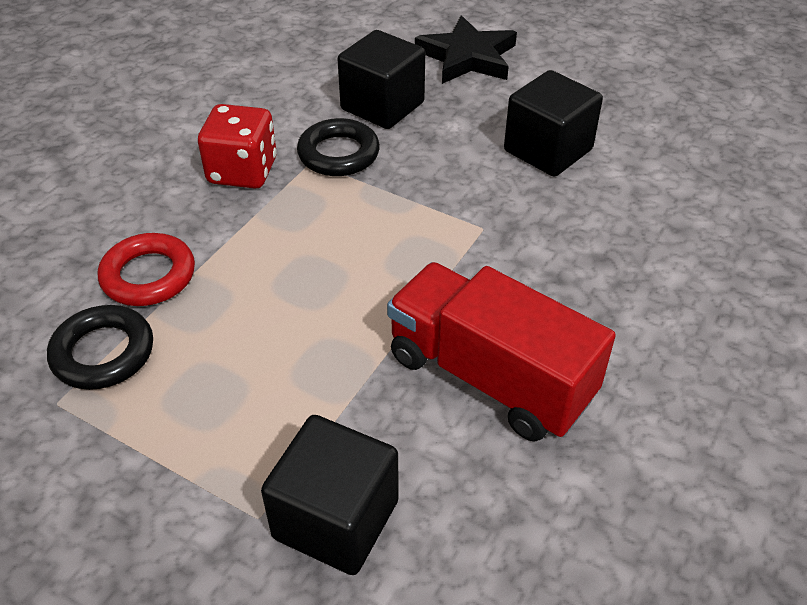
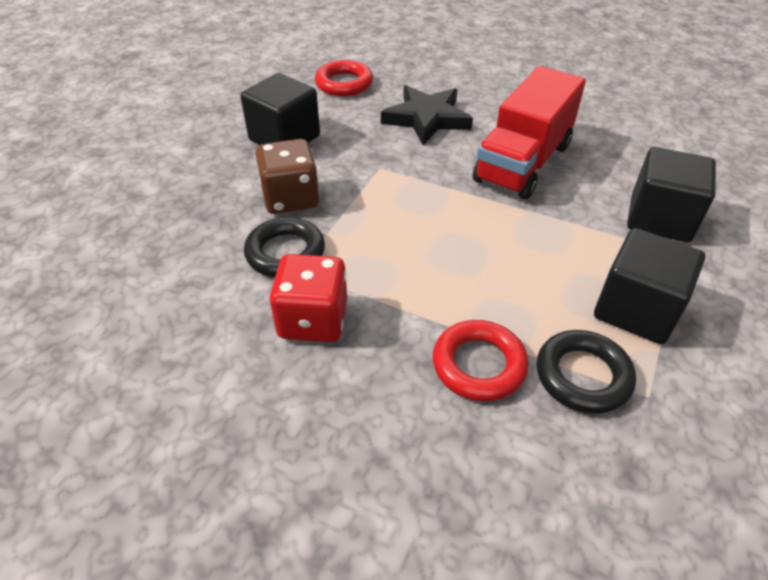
camera: 95 degrees left, 0 degrees up
(382, 106) = (209, 230): black cube -> black cube (636, 309)
(427, 156) = (290, 198): none -> brown dice
(467, 57) = (134, 180): black star -> black star (427, 118)
(696, 203) = (344, 84): none -> red ring

